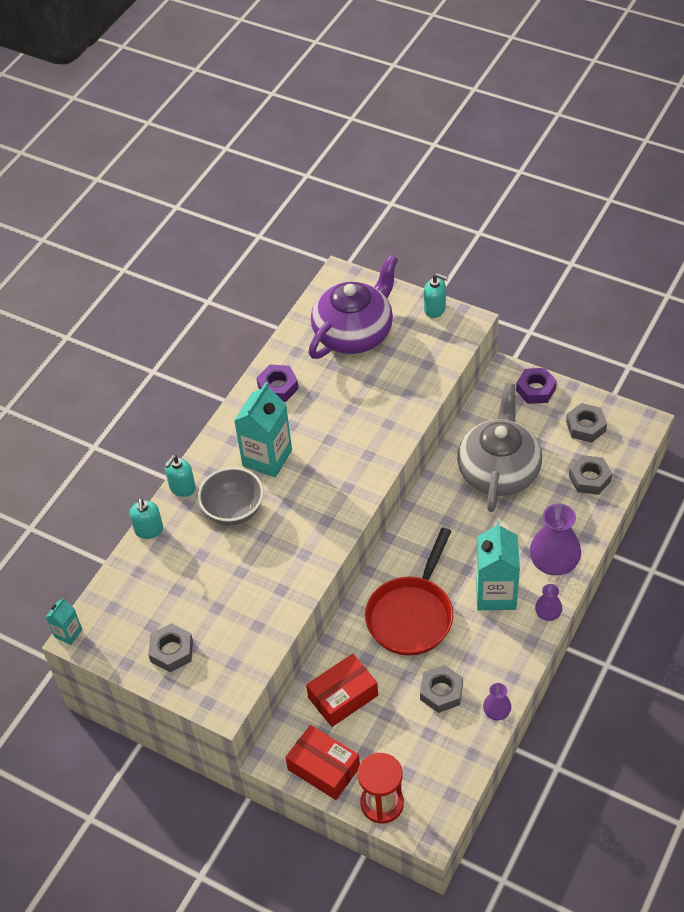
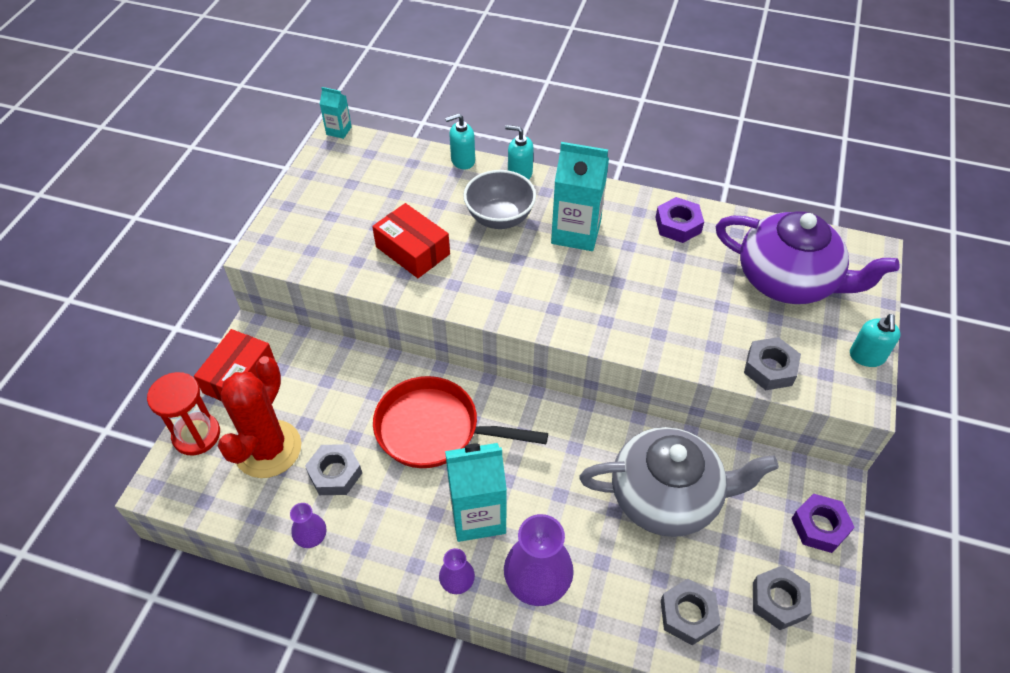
camera: 75 degrees right, 0 degrees up
(171, 651) = (323, 202): grey nut -> grey nut (769, 368)
(343, 696) = (324, 380): red box -> red box (412, 250)
(407, 744) = (268, 449): none -> red cactus

